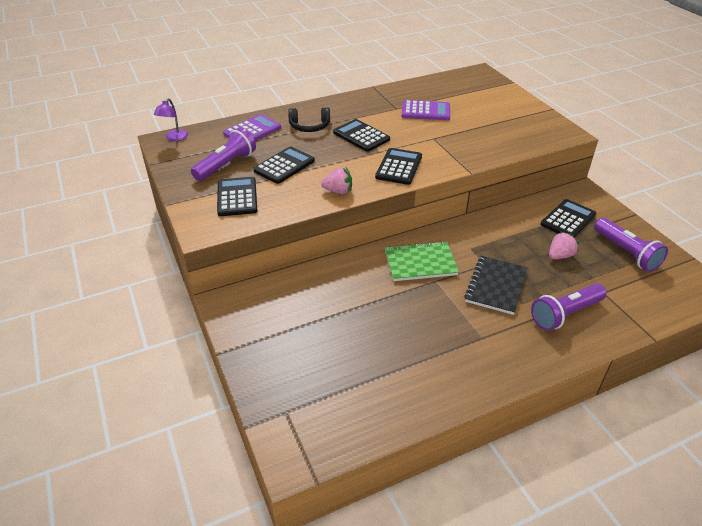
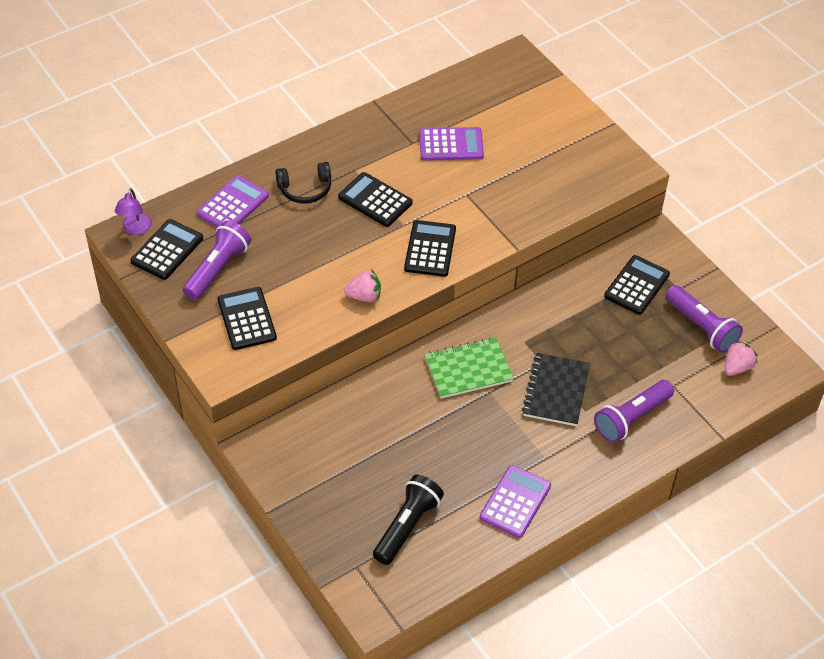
camera: 10 degrees left, 10 degrees up
(284, 166) = (290, 262): black calculator -> black calculator (167, 250)
(343, 381) = (407, 526): none -> black flashlight
(451, 372) = (515, 502): none -> purple calculator
(560, 256) = (626, 340): pink strawberry -> pink strawberry (737, 367)

